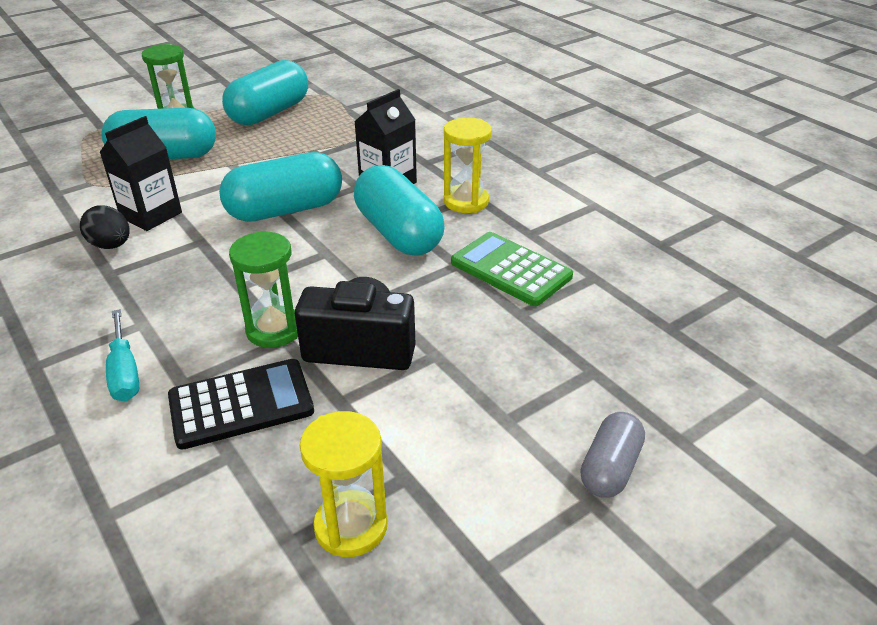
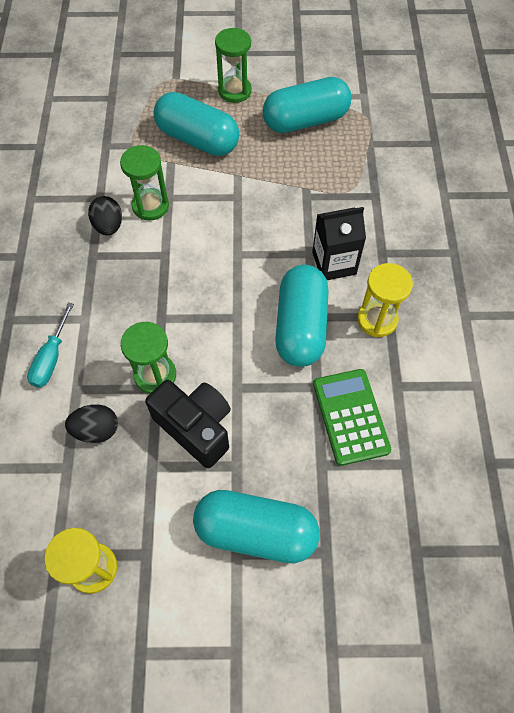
camera: 35 degrees right, 25 degrees up
(151, 215) = (150, 206): black carton -> green hourglass
(241, 404) = (96, 430): black calculator -> black egg
(285, 210) = (240, 252): turquoise capsule -> turquoise capsule (256, 531)
(610, 468) = (267, 638): grey capsule -> none

